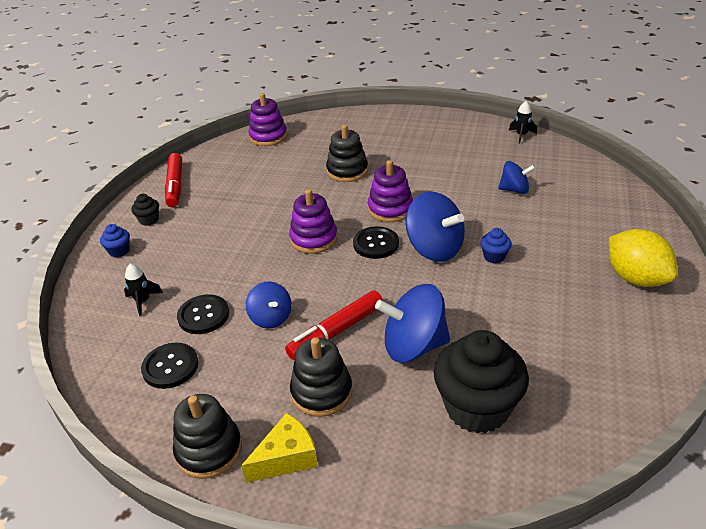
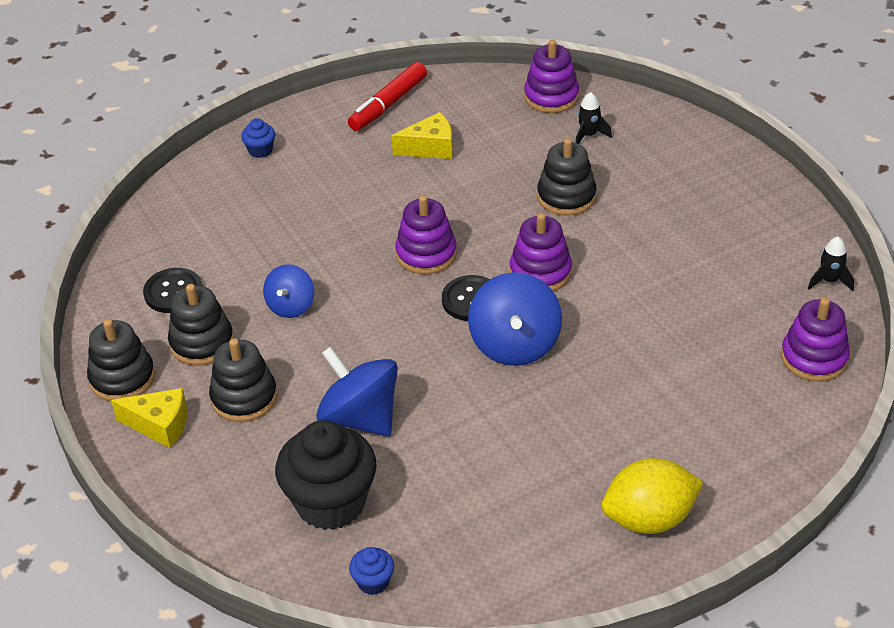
camera: 45 degrees right, 5 degrees up
(143, 301) = (221, 217): black rocket -> black rocket (588, 135)
(149, 220) = (320, 131): black cupcake -> none
(203, 315) = (247, 264): black button -> none
(234, 191) = (430, 148): none -> yellow cheese
(239, 382) = (202, 343): none -> black stacking toy
(336, 331) = (321, 357): red marker -> none
(494, 257) = (555, 394): blue cupcake -> blue cupcake (373, 582)
(514, 190) = (699, 341): blue spinning top -> none
(570, 166) = (814, 358): none -> purple stacking toy
(635, 278) = (649, 519): yellow lemon -> yellow lemon turned 60 degrees clockwise

